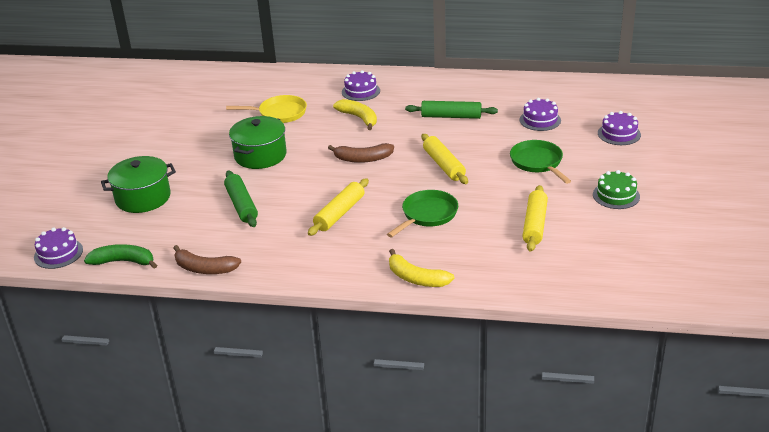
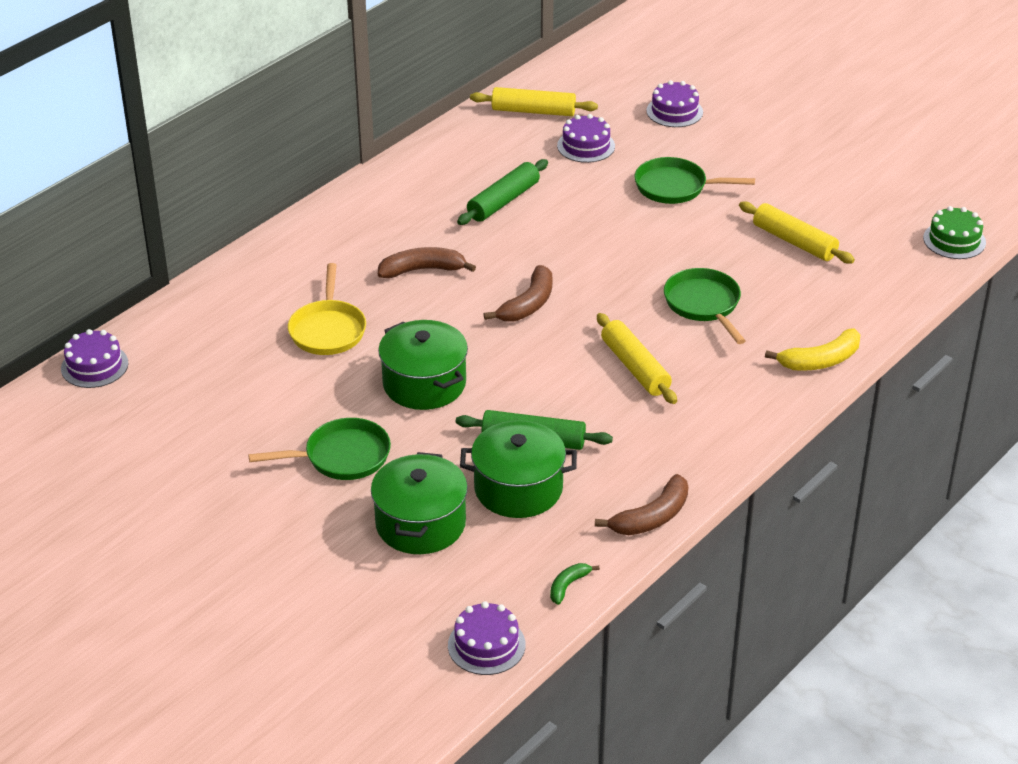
camera: 60 degrees left, 5 degrees up
(124, 262) = (568, 586): green banana -> green banana, size x0.57
(179, 156) = (342, 457): none -> green pan
(195, 216) = (518, 488): none -> green pot
(279, 113) = (328, 330): yellow pan -> yellow pan turned 150 degrees clockwise
(359, 118) = (422, 270): yellow banana -> brown banana
(360, 91) = (352, 242): purple cake -> purple cake (94, 366)
(444, 165) = (610, 251): yellow rolling pin -> yellow rolling pin (533, 111)
(616, 195) = (791, 168): green cake -> green cake (954, 240)

